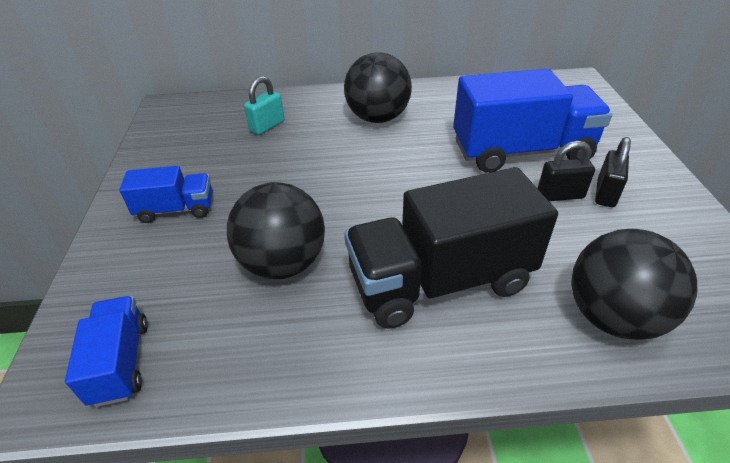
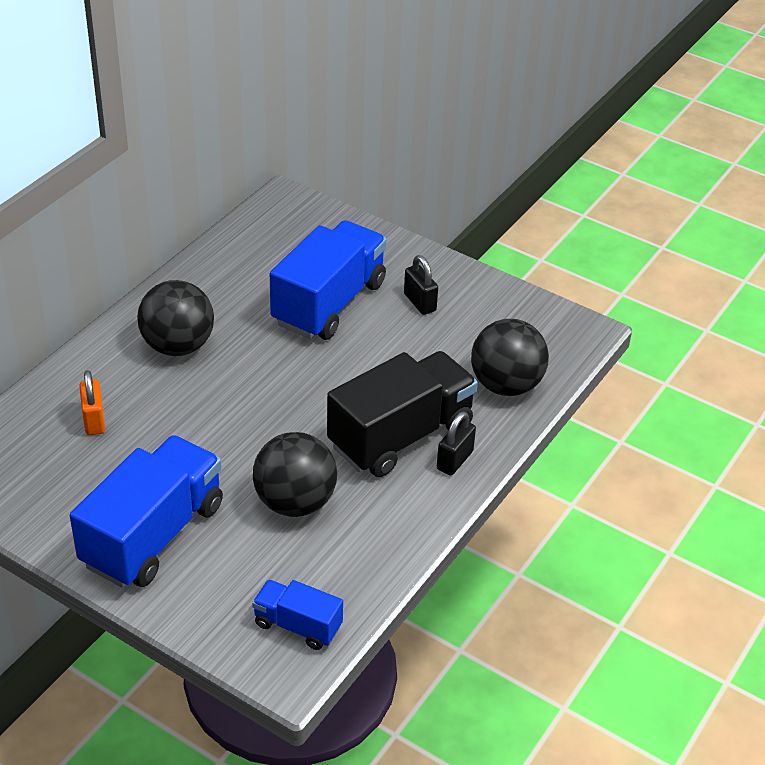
camera: 55 degrees left, 0 degrees up
(176, 209) = (153, 535): blue truck -> blue truck, size x1.95
(267, 126) = (94, 420): turquoise padlock -> orange padlock
(440, 281) = (401, 436): black truck -> black truck turned 150 degrees counterclockwise
(560, 195) = (395, 323): black padlock -> black padlock (454, 460)

